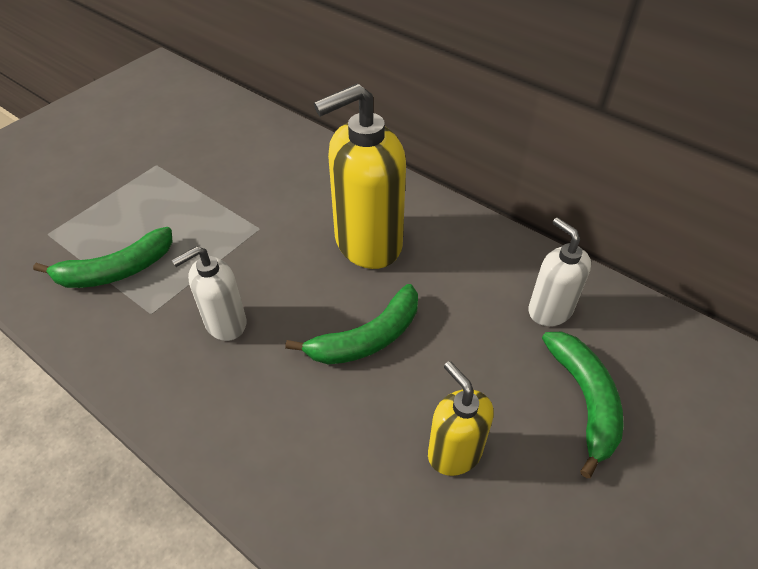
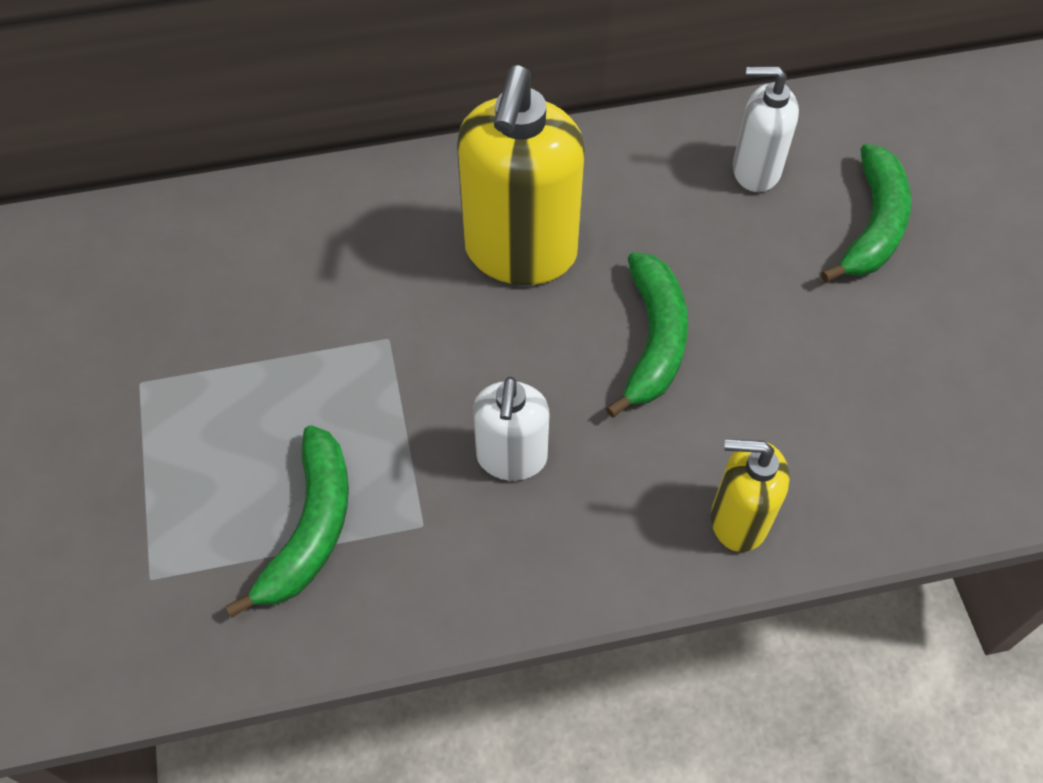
camera: 50 degrees left, 10 degrees up
(454, 452) = (844, 361): yellow soap dispenser -> yellow soap dispenser (738, 520)
(584, 400) = (873, 225): green banana -> green banana turned 75 degrees clockwise

